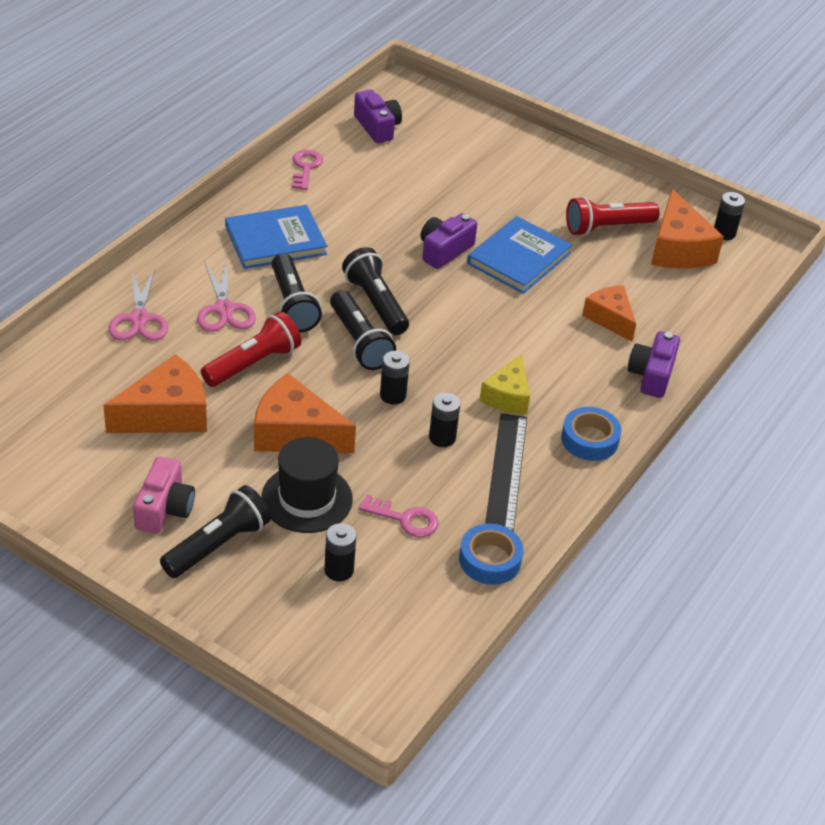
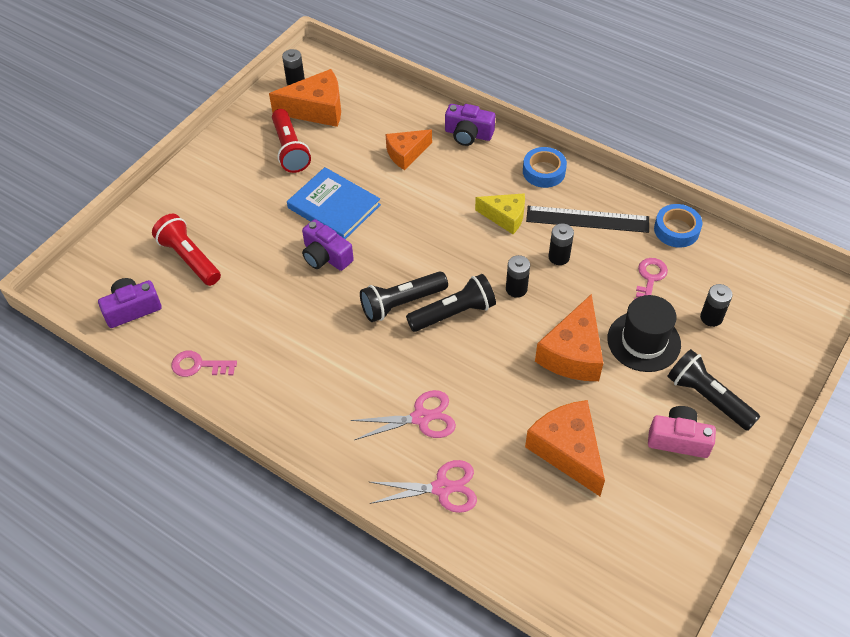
camera: 85 degrees left, 10 degrees up
(253, 363) = (491, 389): red flashlight -> red flashlight (189, 258)
(275, 240) = (316, 384): blue book -> none
(292, 305) = (410, 364): black flashlight -> none

